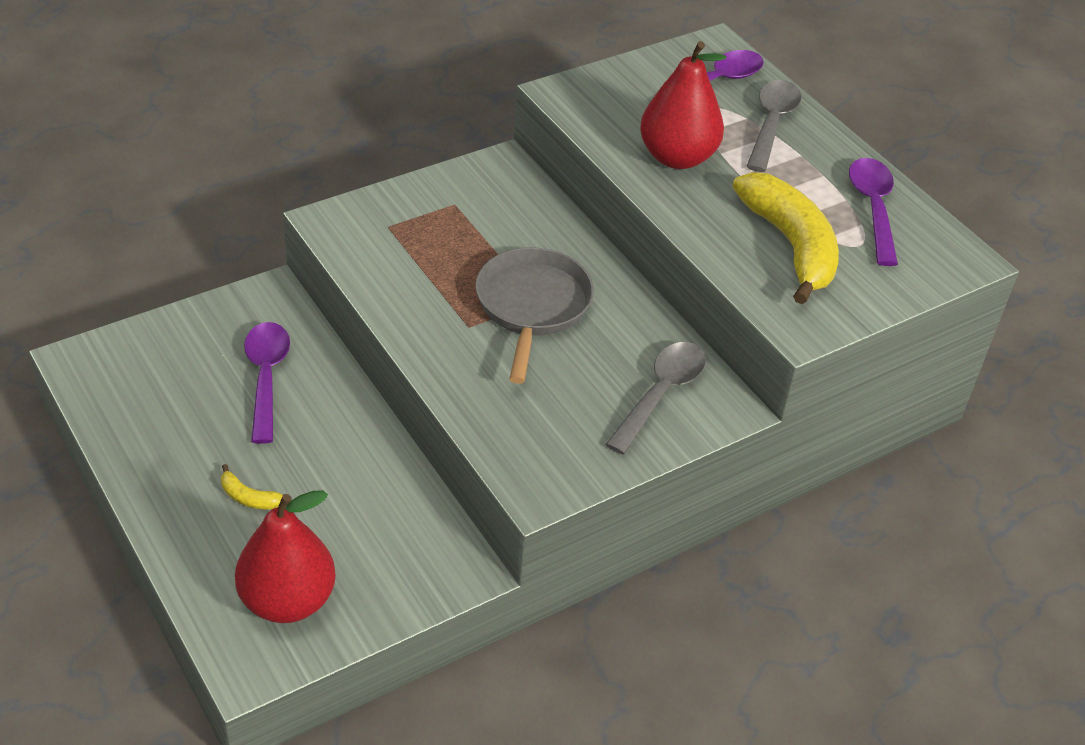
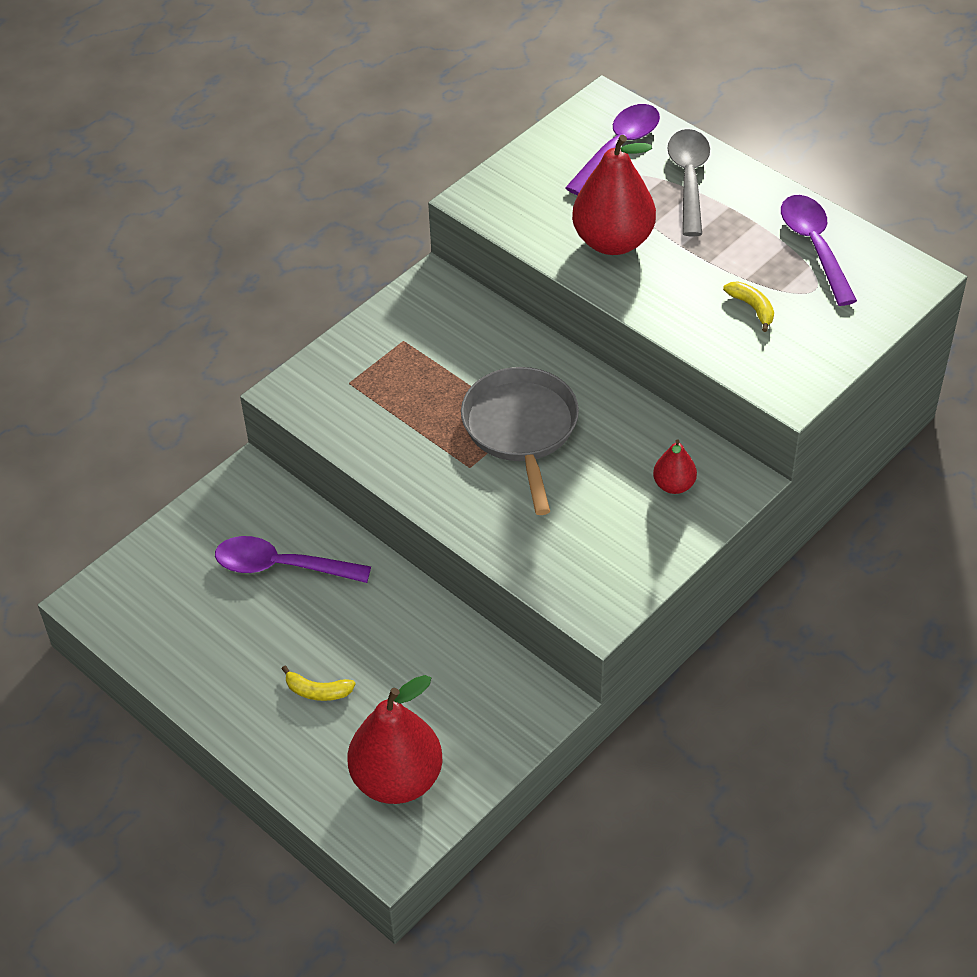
camera: 10 degrees left, 5 degrees up
(266, 377) = (281, 566): purple spoon -> purple spoon turned 60 degrees counterclockwise
(661, 394) = (674, 485): grey spoon -> red pear
(790, 245) = (752, 308): yellow banana -> yellow banana, size x0.40

